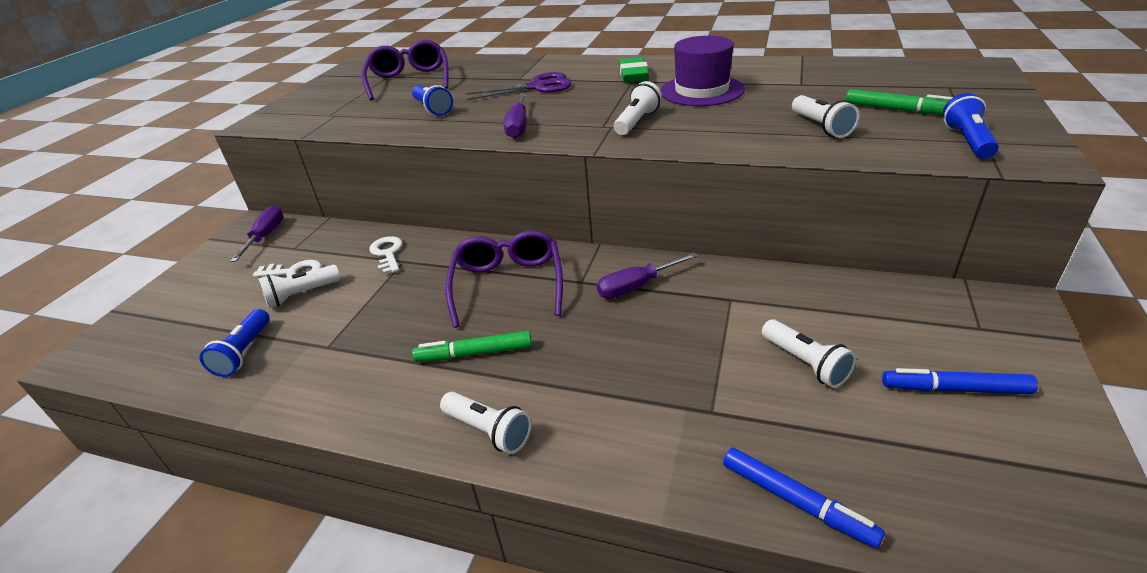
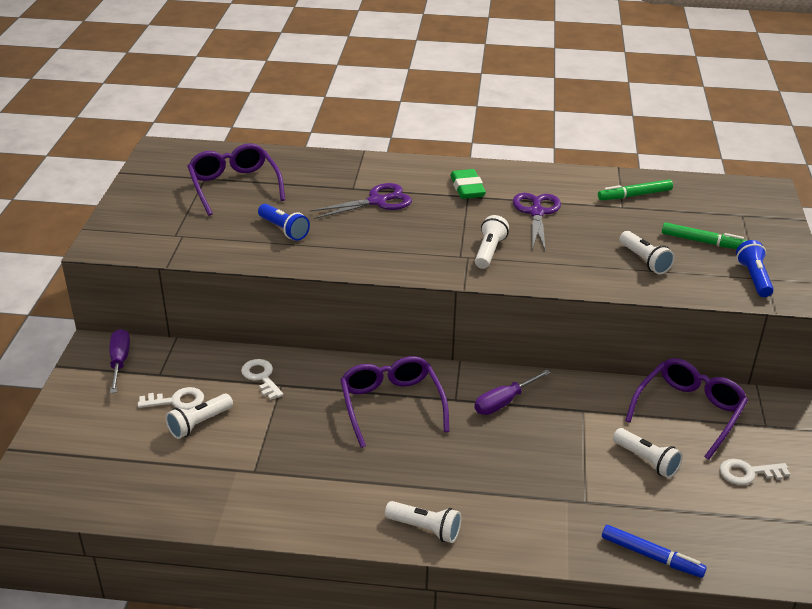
camera: 15 degrees left, 0 degrees up
(244, 352) = (178, 481): blue flashlight -> none
(474, 353) = (388, 469): green marker -> green marker (634, 195)
(518, 126) = (381, 255): purple screwdriver -> none
(701, 90) = (536, 212): purple hat -> purple scissors
(870, 306) = (689, 411): none -> purple glasses
(954, 389) = (748, 473): blue marker -> white key

